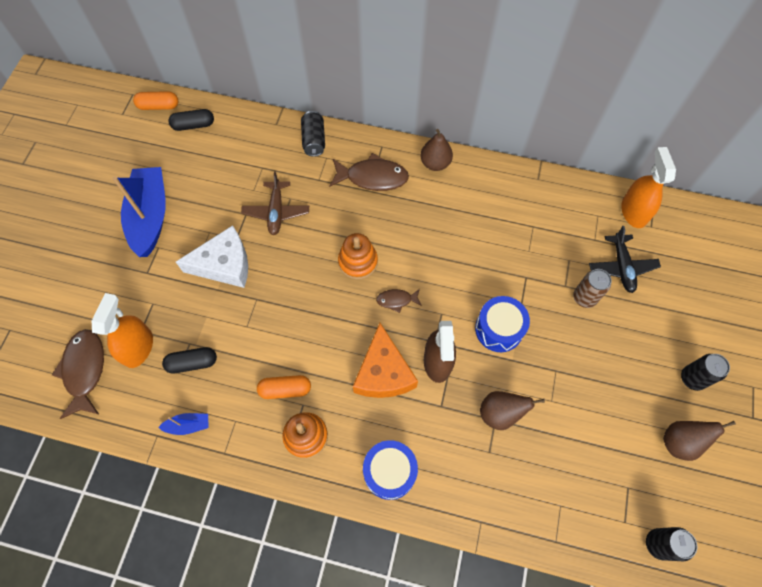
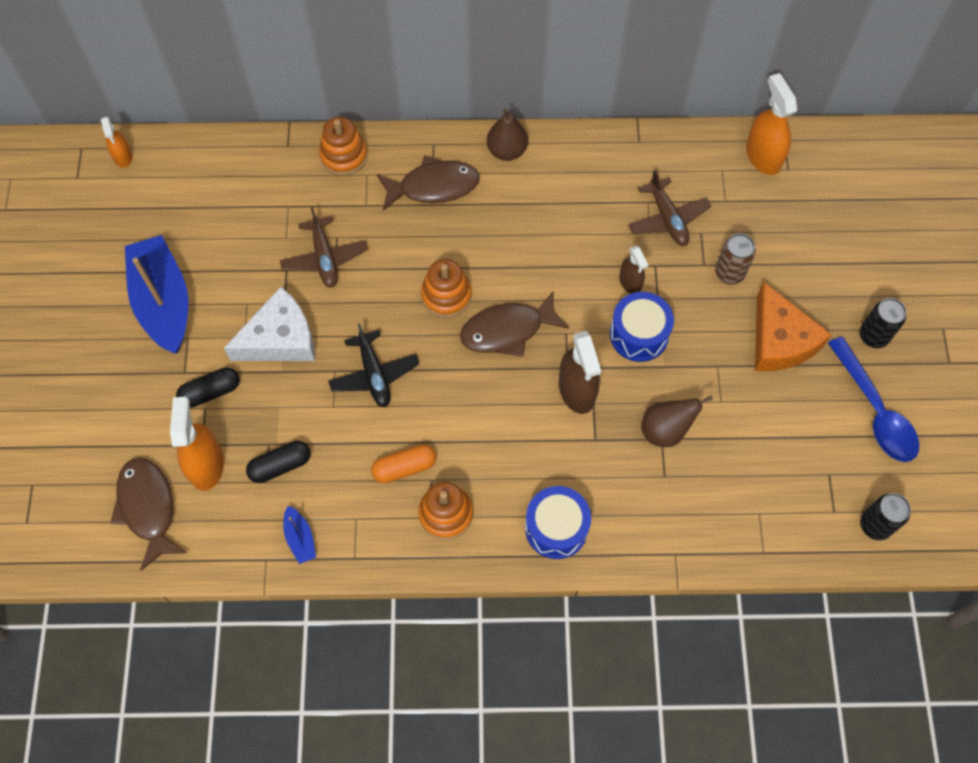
camera: 15 degrees left, 0 degrees up
(158, 106) = (123, 156): orange capsule -> orange spray bottle
(188, 425) = (300, 538): blue boat -> blue boat turned 90 degrees clockwise
(193, 125) = (179, 171): black capsule -> black capsule (210, 392)
(314, 140) = (344, 156): black can -> orange stacking toy
(383, 372) = (516, 418): orange cheese -> orange cheese (779, 340)
(396, 300) = (507, 330): brown fish -> brown fish, size x1.90
(503, 286) = (630, 282): none -> brown spray bottle
(545, 243) = (667, 219): none -> brown plane
(621, 267) = (764, 226): black plane -> black plane (374, 374)
(680, 442) = (875, 410): brown pear -> blue spoon

